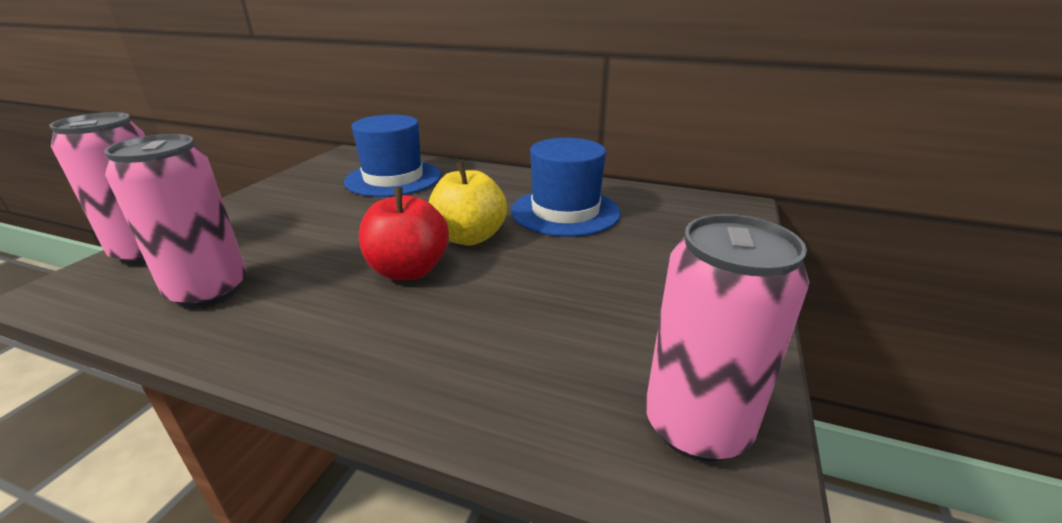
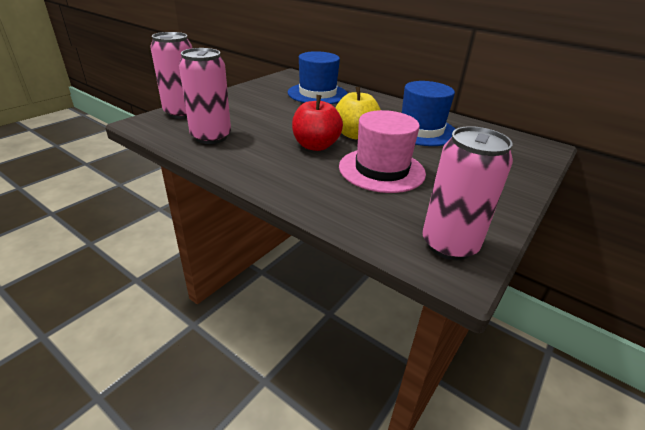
camera: 15 degrees right, 5 degrees up
(530, 294) = (381, 170): none -> pink hat

